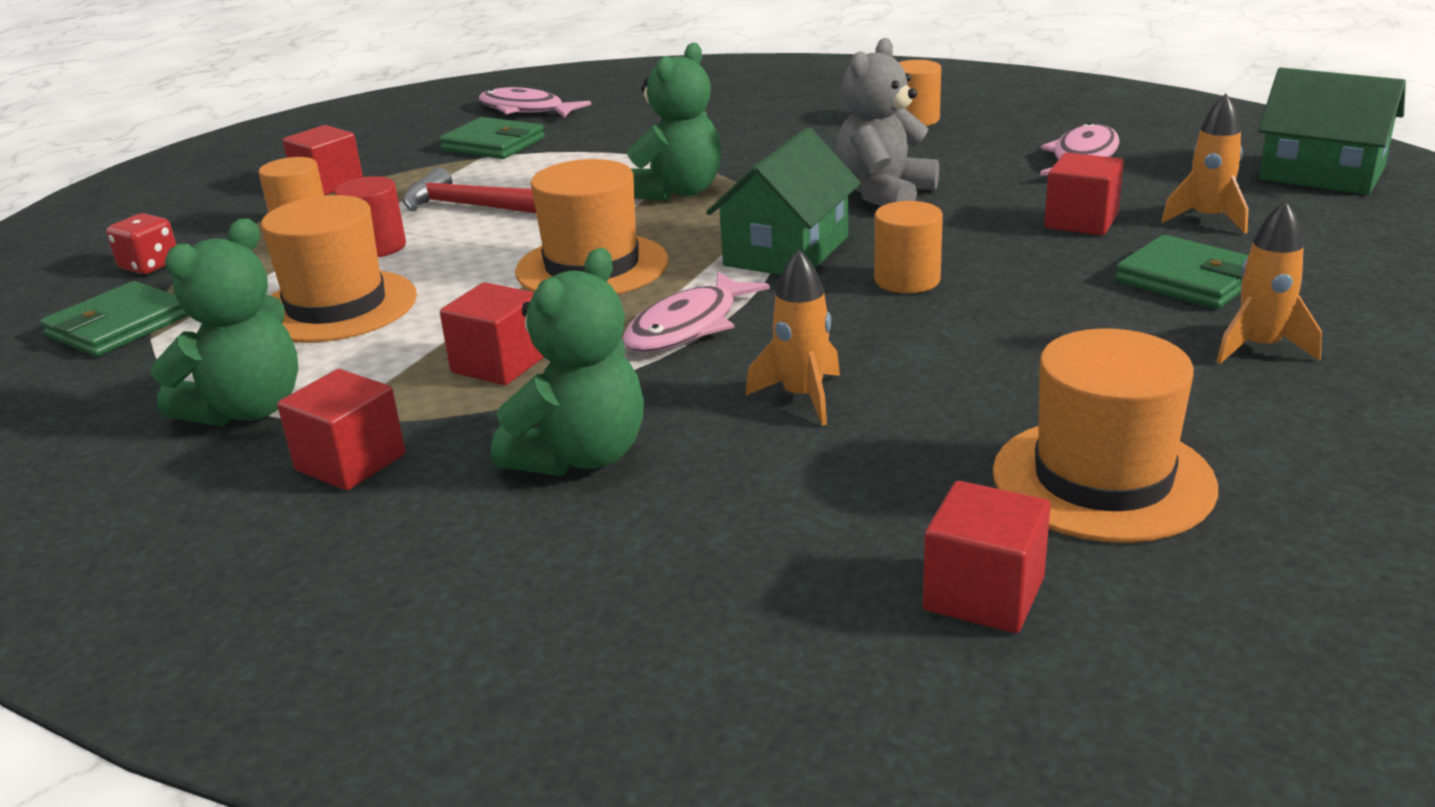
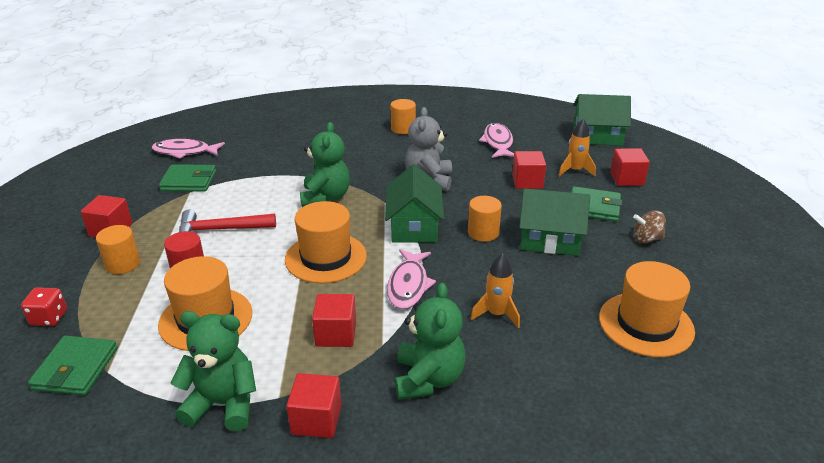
camera: 30 degrees left, 5 degrees up
(247, 410) = (223, 404): green teddy bear -> green teddy bear turned 90 degrees counterclockwise
(983, 594) = (651, 397): red cube -> red cube (626, 179)
(1033, 312) = (549, 239): none -> green house
(1259, 348) = (646, 239): orange rocket -> brown spinning top

